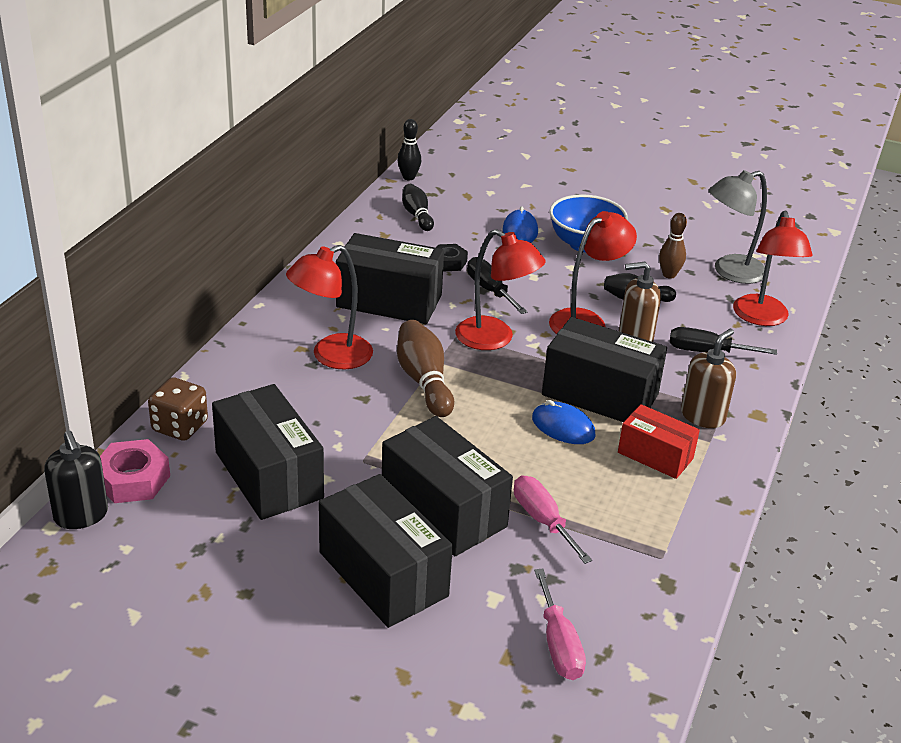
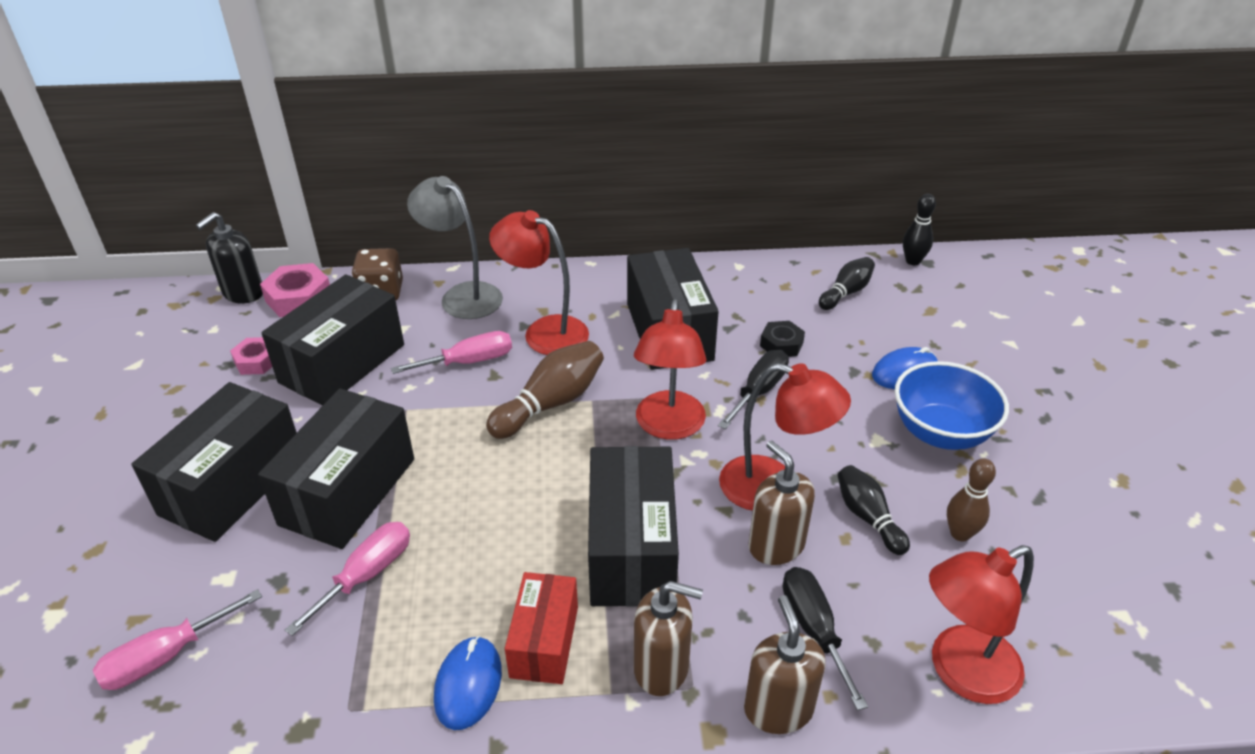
camera: 65 degrees right, 5 degrees up
(213, 527) = (257, 361): none -> pink nut
(334, 405) = (469, 362): none -> pink screwdriver
(563, 427) = (545, 537): blue mouse -> blue mouse (468, 684)
(730, 272) = (1042, 598): grey lamp -> grey lamp (462, 295)
(754, 386) = (778, 709): none -> brown soap dispenser

